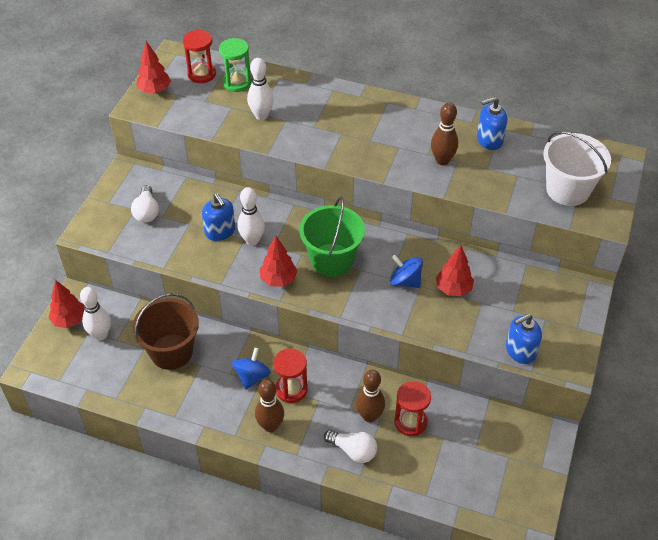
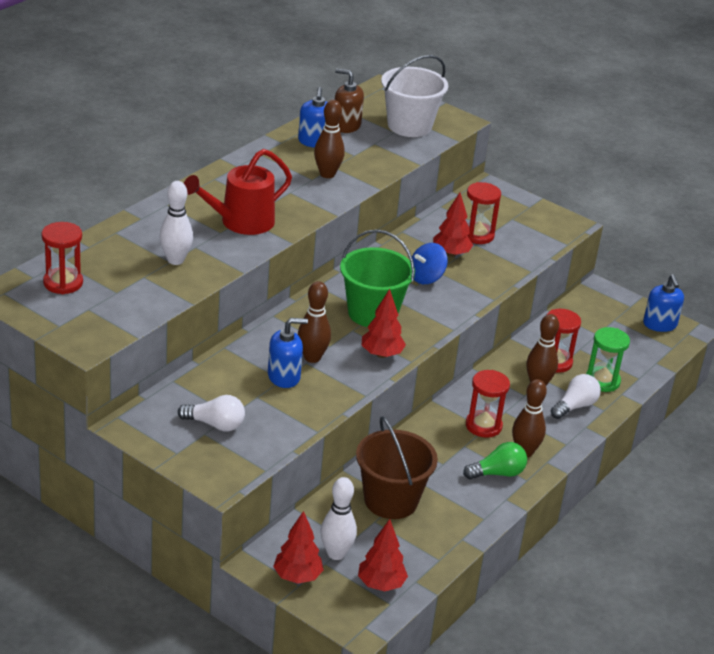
camera: 75 degrees left, 15 degrees down
(155, 90) = (65, 324): red tree -> red tree (381, 584)
(234, 413) = (497, 473): none -> green light bulb
(237, 82) = (101, 262): green hourglass -> green hourglass (602, 381)
(252, 240) = (312, 357): white bowling pin -> brown bowling pin
(252, 376) = (454, 449): blue spinning top -> none
(334, 133) = (240, 222): none -> red watering can
(497, 300) = (477, 235): none -> red hourglass
(520, 351) = (542, 242): blue soap dispenser -> blue soap dispenser (659, 324)
(532, 151) = (346, 126): none -> brown soap dispenser

